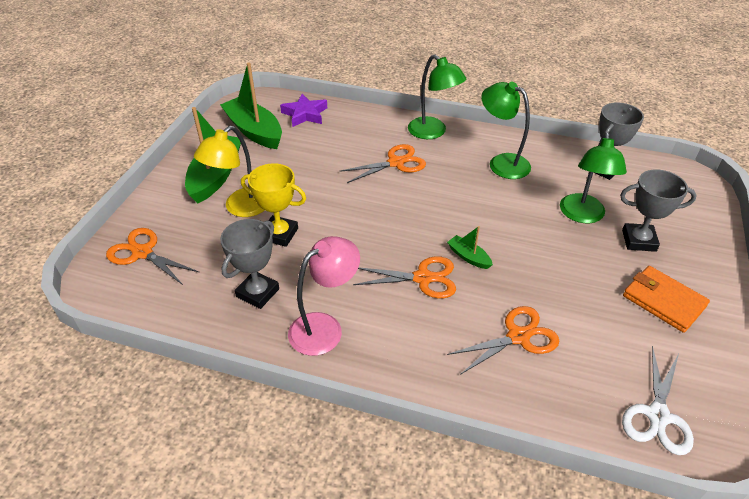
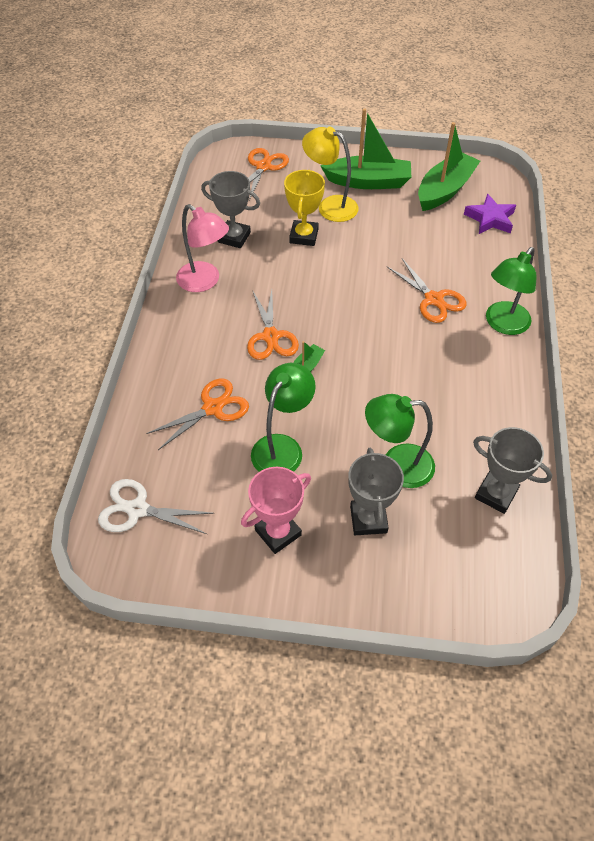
camera: 80 degrees right, 10 degrees up
(501, 163) = (468, 390): green lamp -> green lamp (282, 447)
(518, 336) = (213, 408): orange scissors -> orange scissors turned 90 degrees counterclockwise
(663, 301) = (278, 532): orange wallet -> pink trophy

